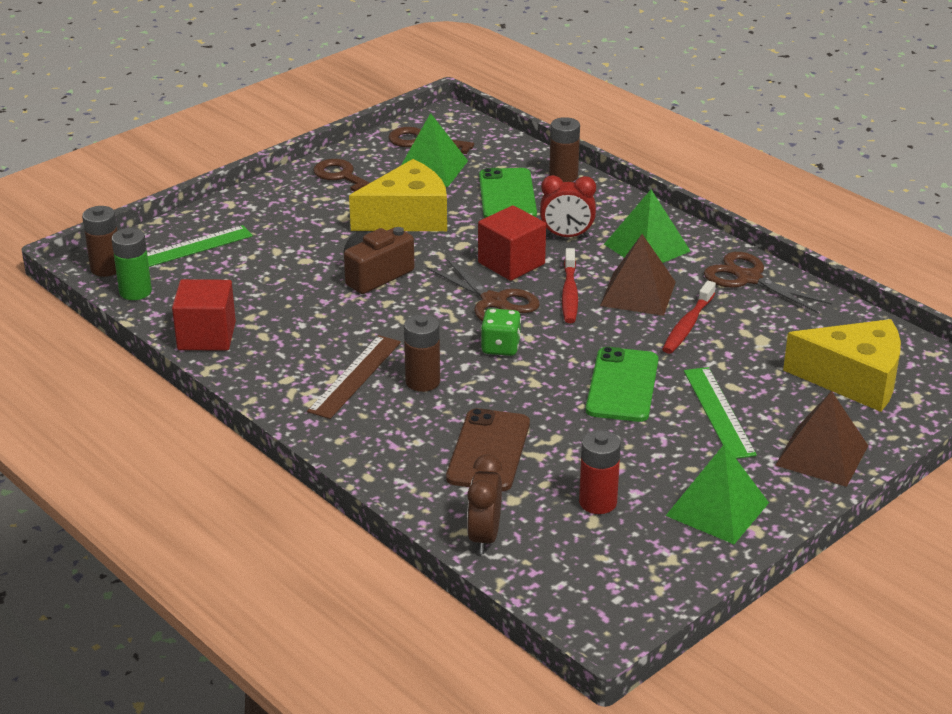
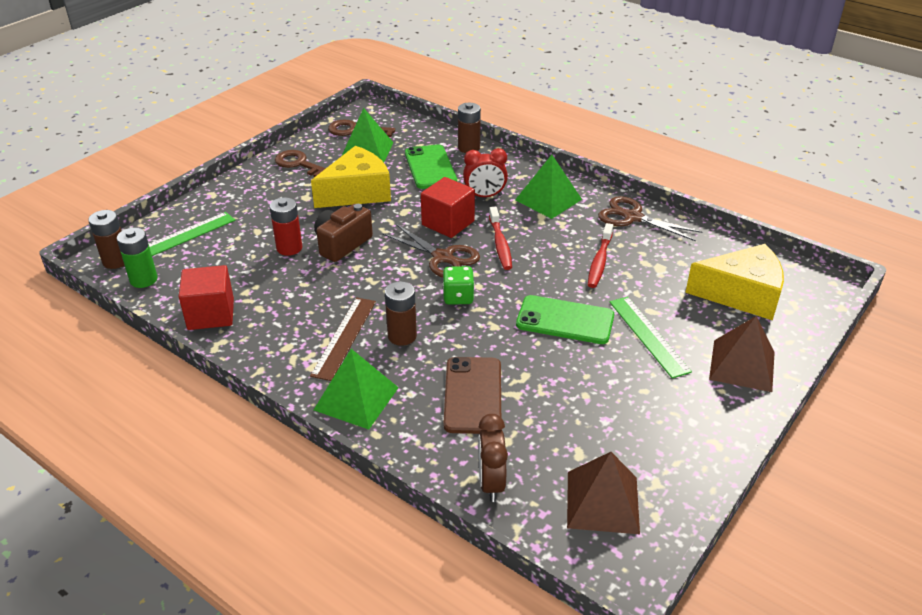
camera: 10 degrees left, 5 degrees up
(598, 502) = (577, 434): red battery -> red battery (289, 248)
(622, 385) = (565, 320): green phone -> green phone turned 75 degrees counterclockwise
(638, 293) = (553, 238): brown pyramid -> brown pyramid (602, 502)
(717, 509) = (677, 427): green pyramid -> green pyramid (356, 398)

